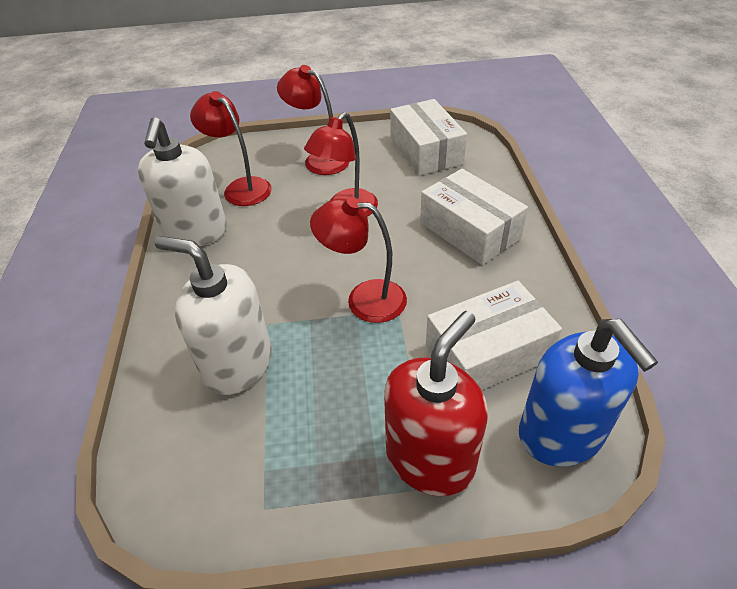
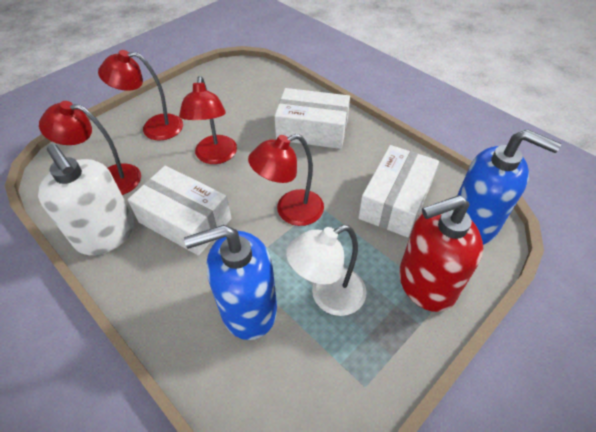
camera: 40 degrees left, 5 degrees up
(237, 364) = (248, 309): white soap dispenser -> blue soap dispenser
(316, 401) = (328, 296): none -> white lamp
(426, 151) = (230, 88): white box -> white box (185, 220)
(430, 458) = (426, 283): red soap dispenser -> red soap dispenser turned 105 degrees counterclockwise

